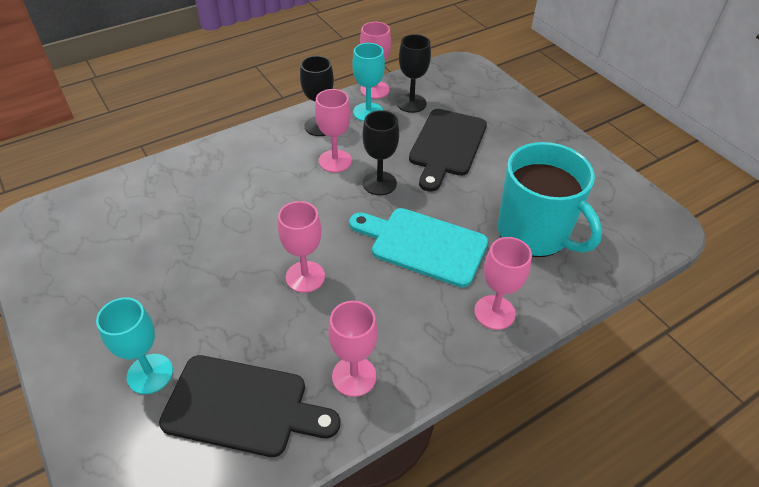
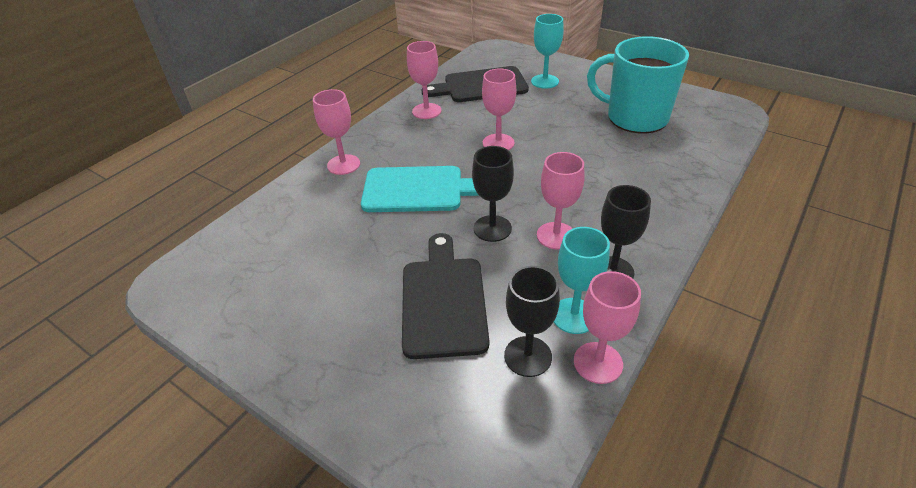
camera: 160 degrees right, 5 degrees down
(534, 233) = (317, 231): turquoise mug -> turquoise mug (635, 118)

